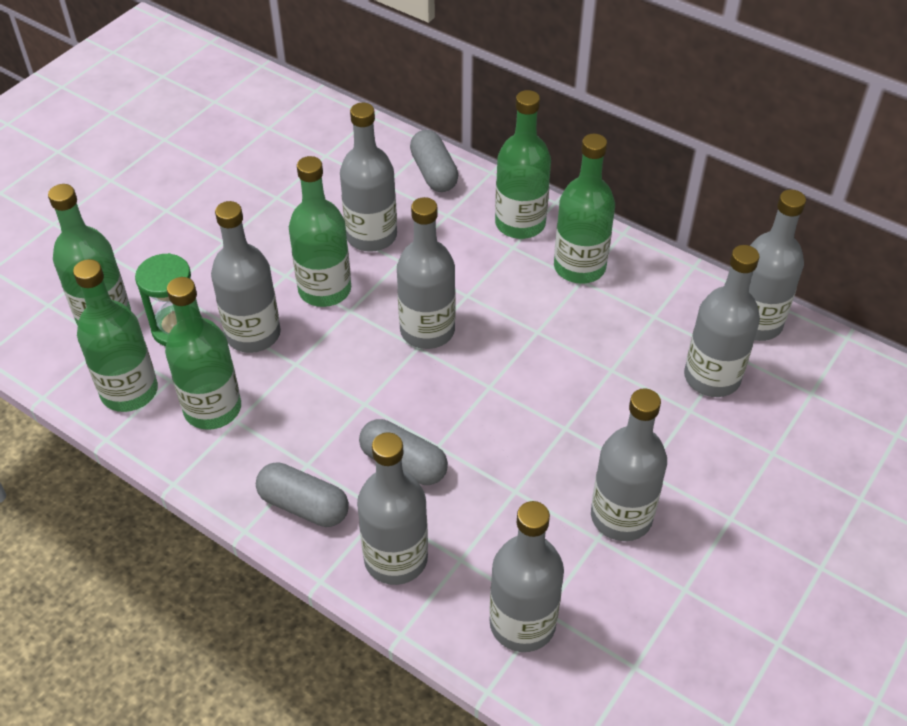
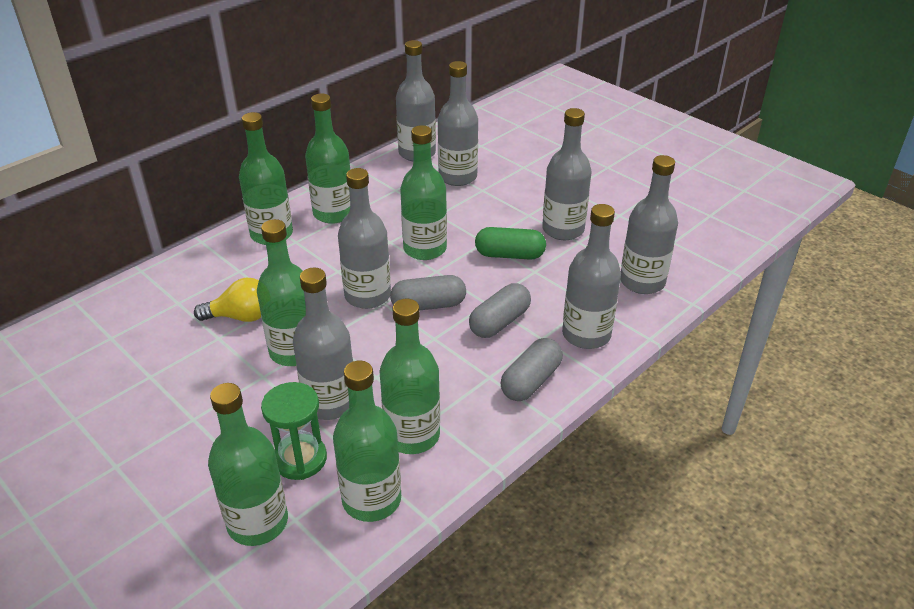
camera: 80 degrees left, 10 degrees down
(371, 236) = (241, 316): grey bottle -> yellow light bulb
(434, 173) = (182, 272): grey capsule -> grey capsule (428, 305)
(531, 368) = (425, 249): none -> green bottle
(543, 459) = (509, 255): none -> green capsule

